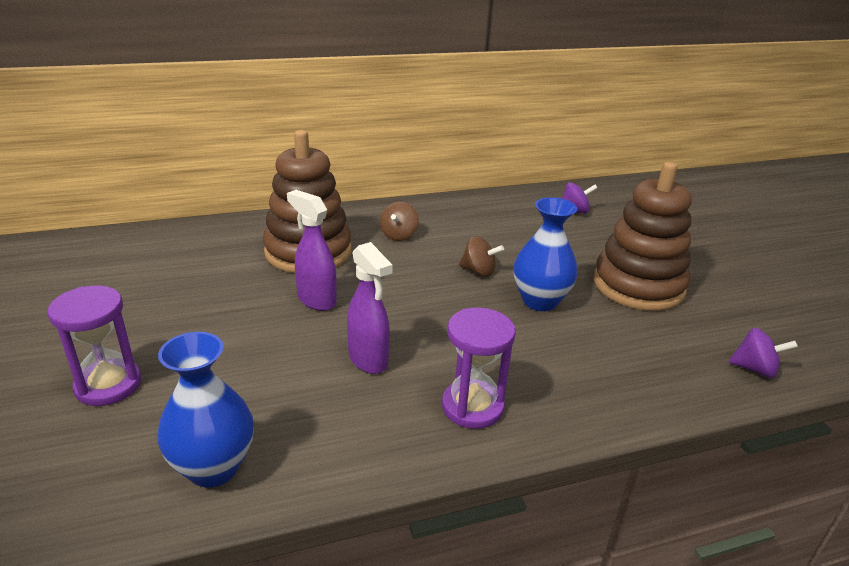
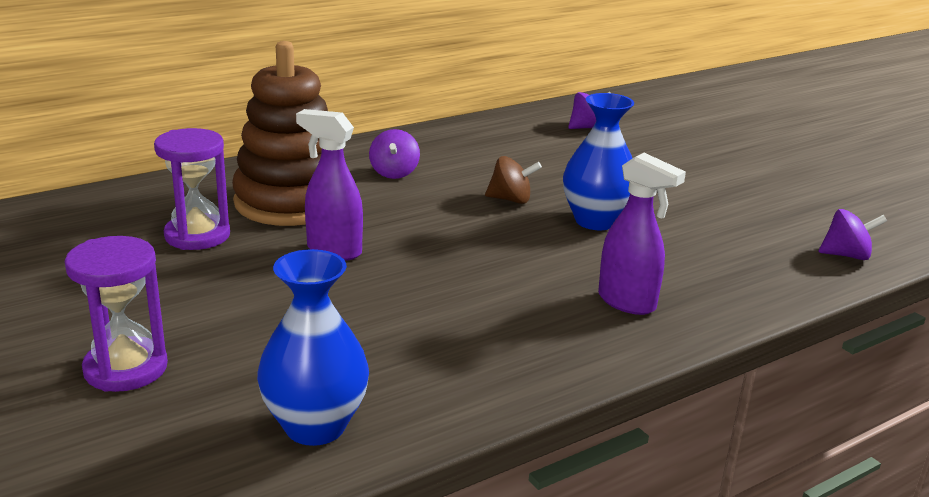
camera: 15 degrees left, 5 degrees down
(368, 360) = (433, 301): purple spray bottle -> purple spray bottle (627, 302)
(399, 235) = (394, 173): brown spinning top -> purple spinning top
(472, 407) = (575, 328): purple hourglass -> purple hourglass (197, 235)
(638, 286) = (694, 194): brown stacking toy -> none

